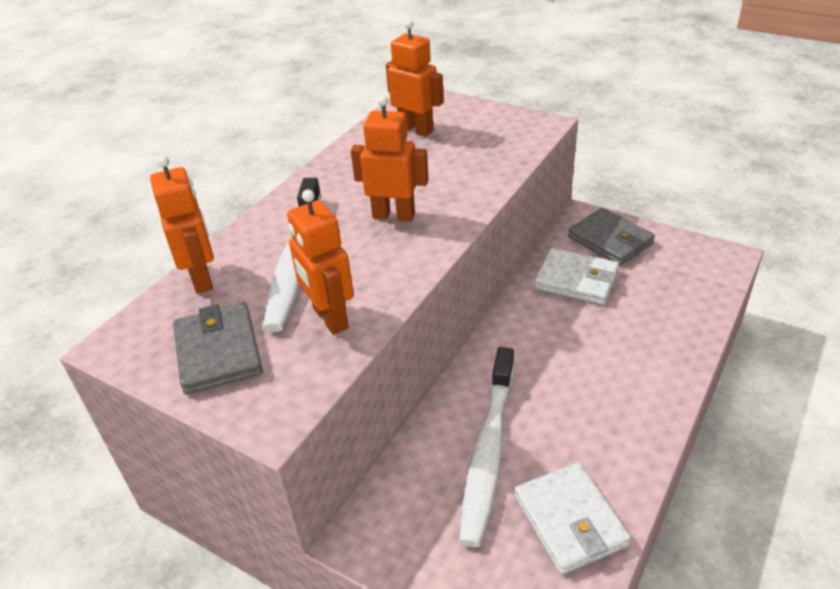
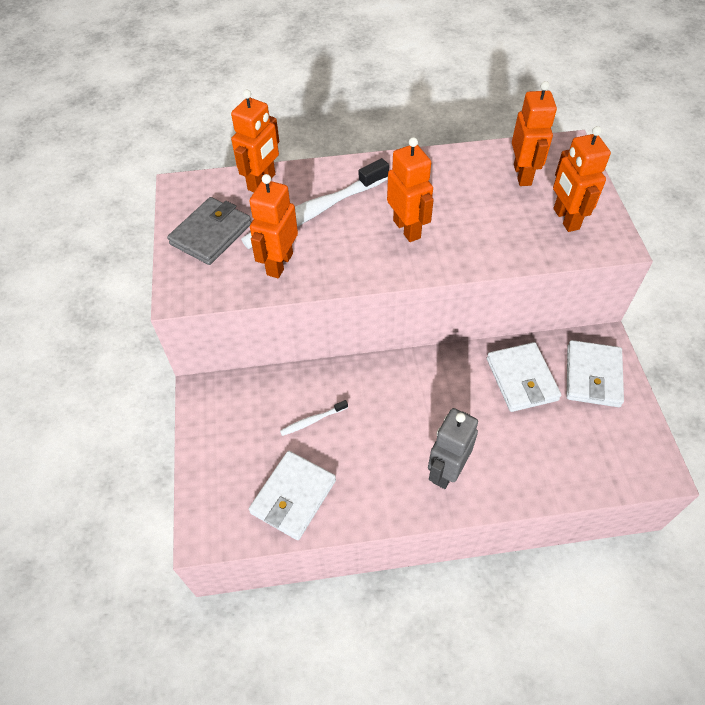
camera: 50 degrees right, 15 degrees up
(488, 451) = (312, 421): white toothbrush -> white toothbrush, size x0.41
(489, 133) = (565, 219): none -> orange robot
(610, 240) = (592, 376): grey wallet -> white wallet
(632, 380) = (446, 471): none -> grey robot

